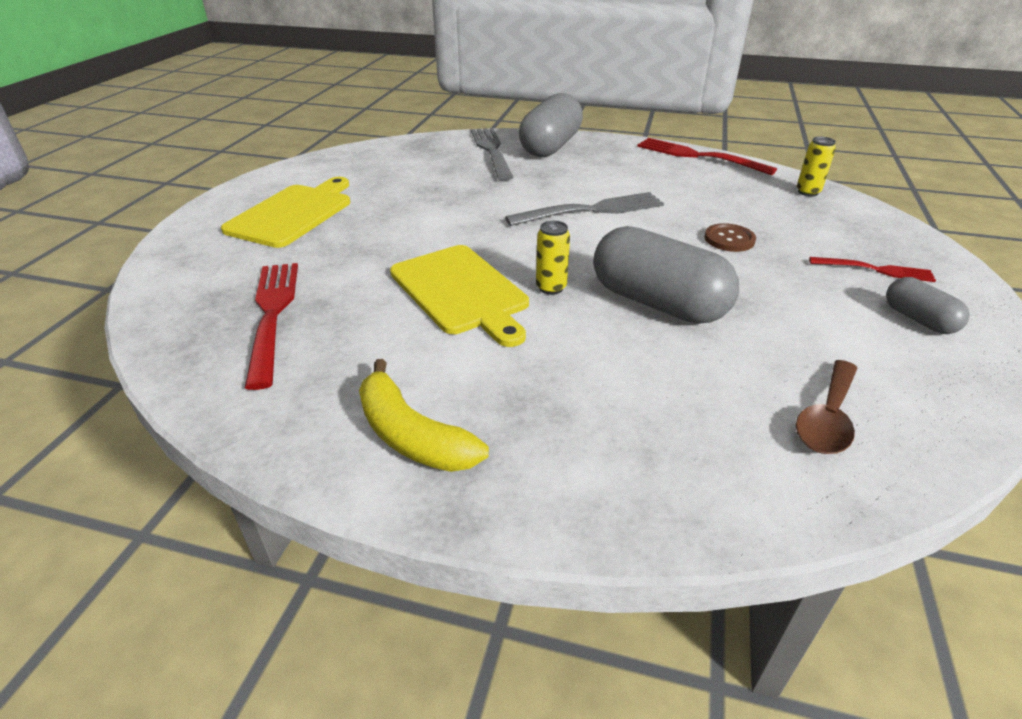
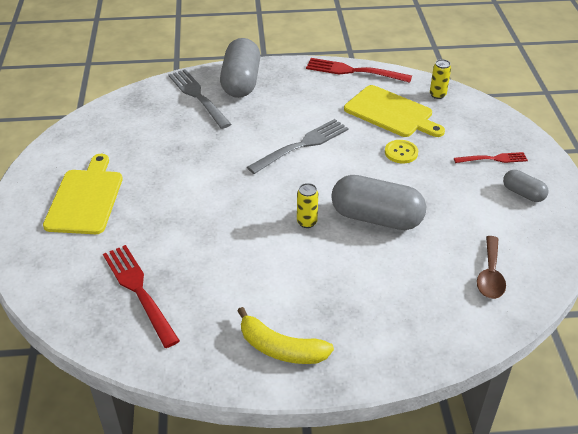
camera: 20 degrees left, 5 degrees up
(461, 292) = (251, 240): yellow cutting board -> yellow cutting board (391, 113)
(729, 239) = (401, 152): brown button -> yellow button

